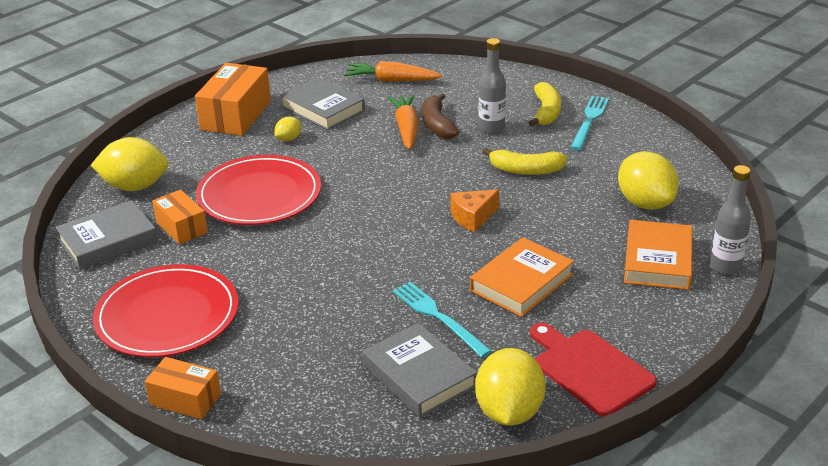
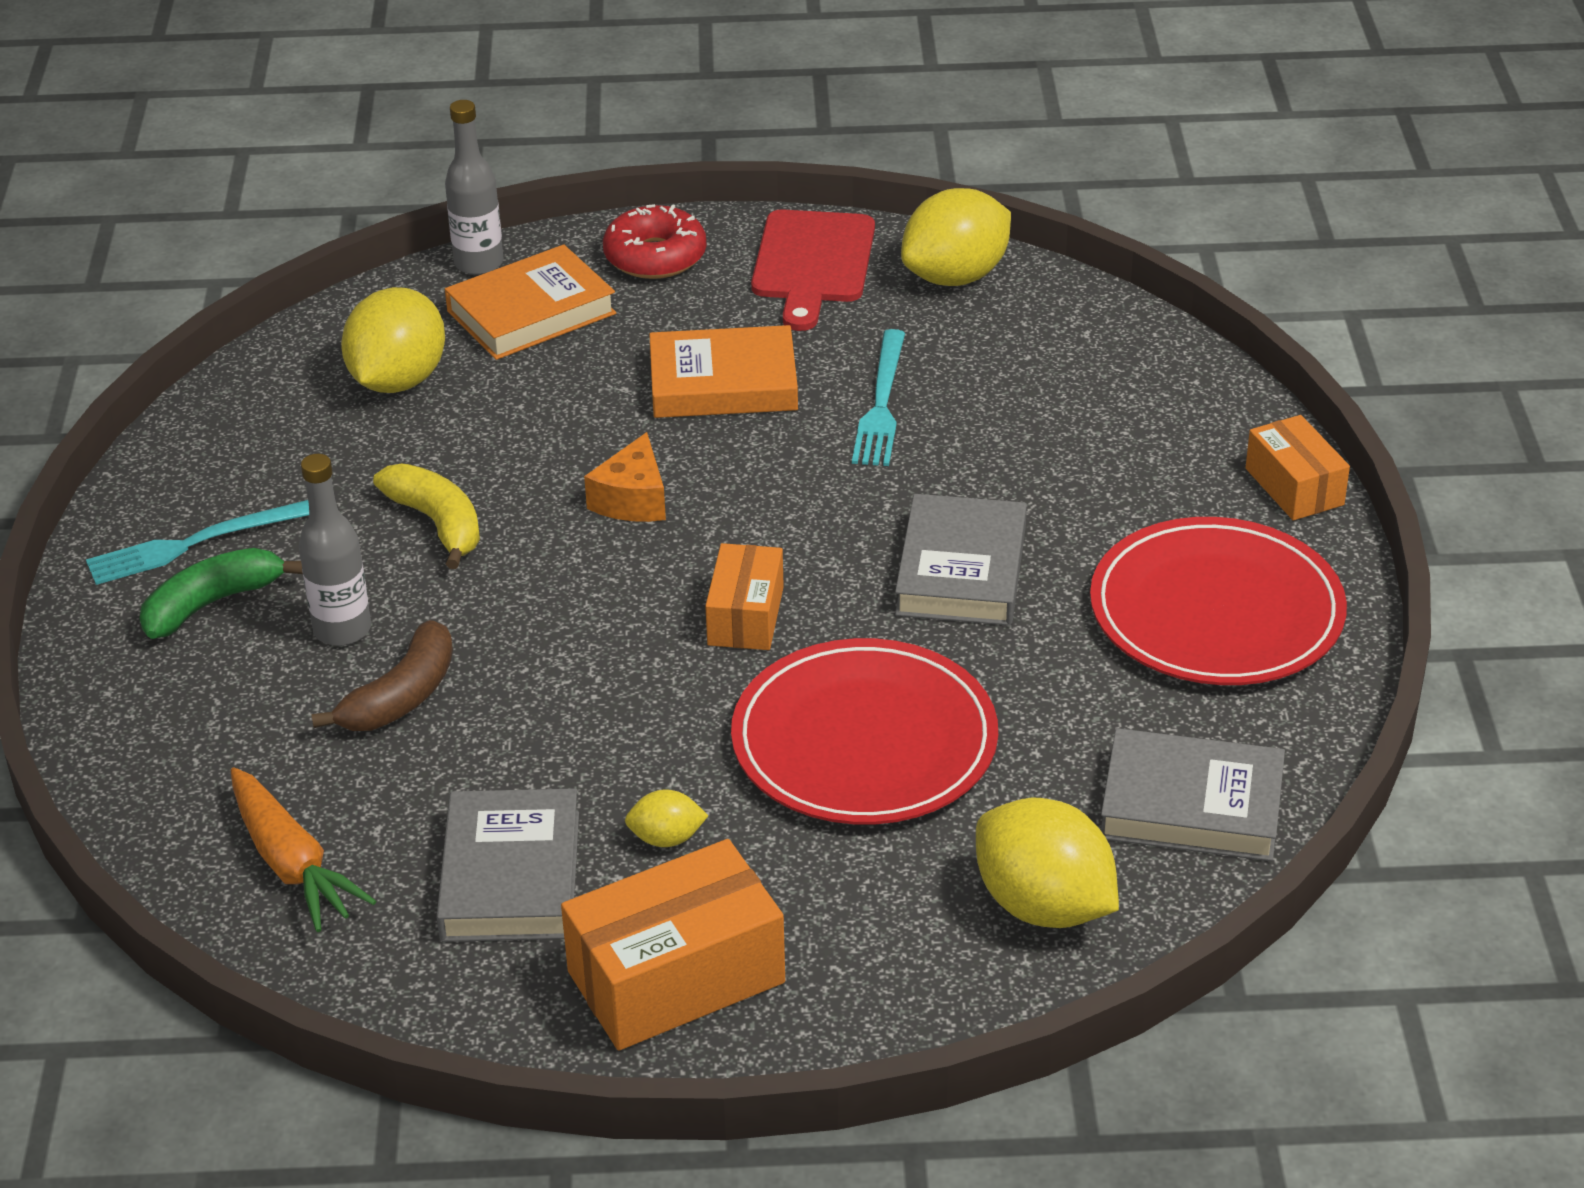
camera: 135 degrees left, 5 degrees up
(181, 227) = (1051, 756): orange box -> orange box (745, 616)
(406, 129) = (458, 722): orange carrot -> none
(419, 376) = (996, 358): grey book -> grey book (961, 570)
(472, 217) = (632, 500): orange cheese -> orange cheese turned 90 degrees clockwise
(546, 112) = (212, 603): yellow banana -> green banana
(664, 322) = (655, 257): none -> red donut

